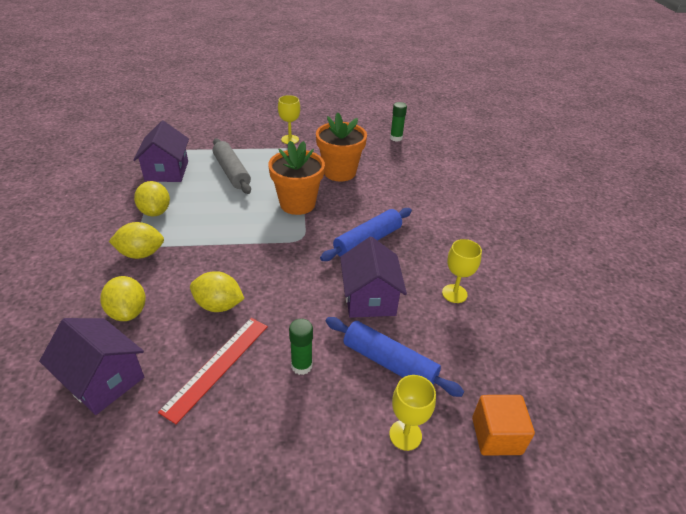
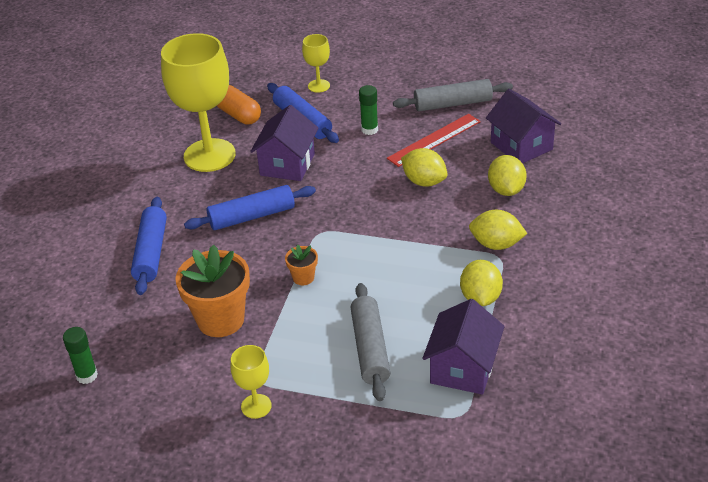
camera: 155 degrees left, 0 degrees up
(200, 442) = (452, 104): none -> grey rolling pin
(297, 204) = (303, 277): orange flower pot -> orange flower pot, size x0.47
(423, 202) = (151, 252): none -> blue rolling pin
(454, 293) = (209, 155): yellow goblet -> yellow goblet, size x2.18
(470, 355) = (238, 114): none -> orange capsule
(496, 436) = (261, 76): orange cube -> none

